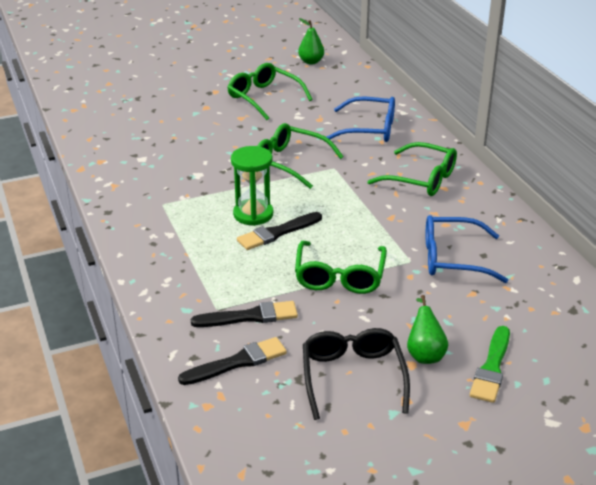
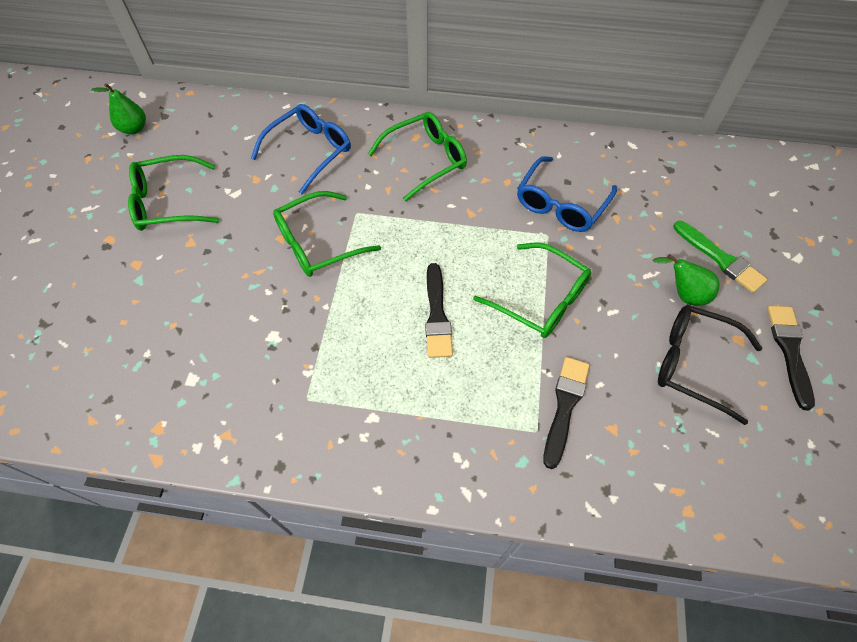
camera: 60 degrees left, 25 degrees up
(237, 362) = (632, 451): black brush -> black brush (789, 350)
(253, 214) = (389, 320): green hourglass -> none

